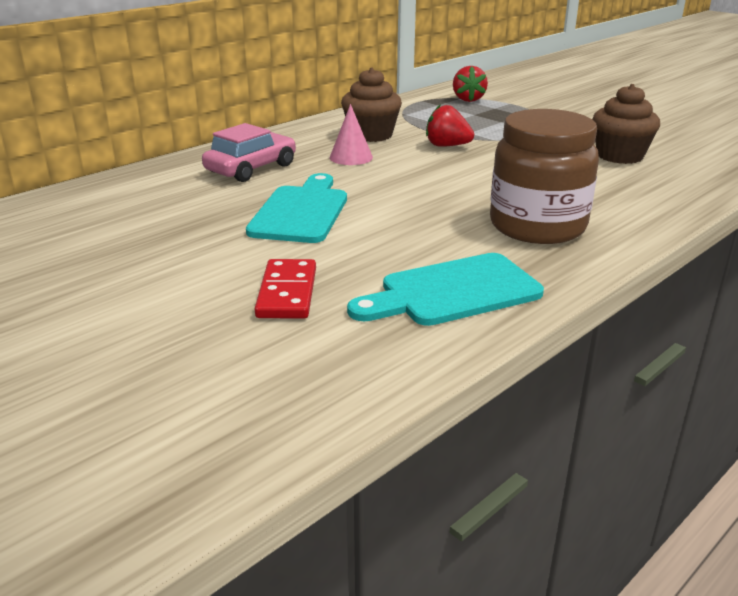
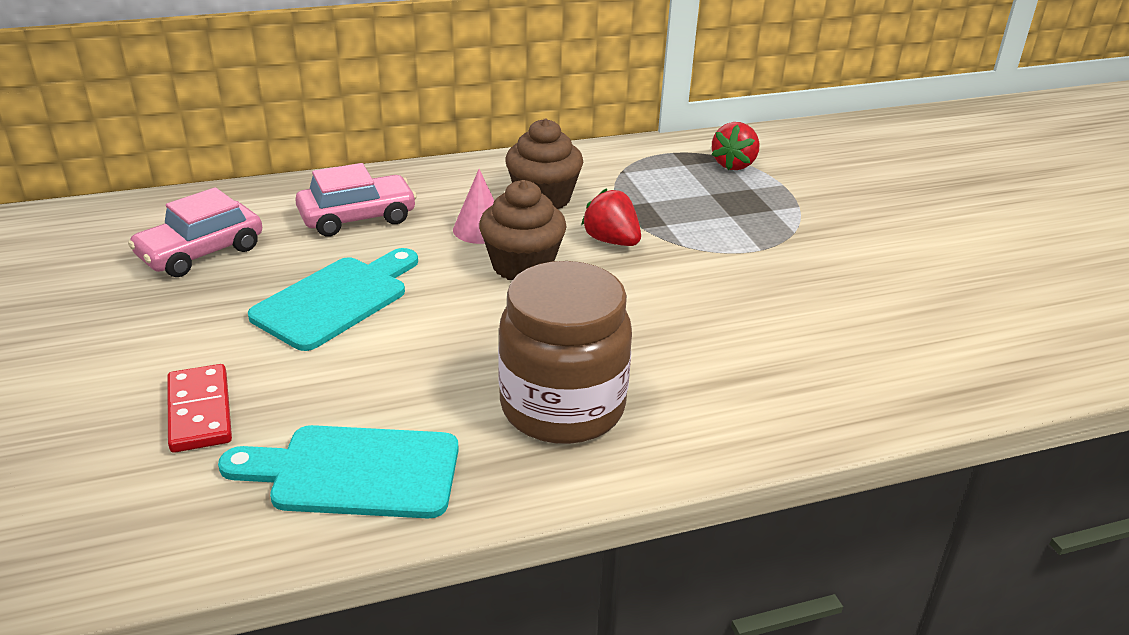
camera: 25 degrees right, 5 degrees up
(151, 210) = (201, 252): none -> pink car
(287, 293) = (199, 412): red domino -> red domino turned 45 degrees counterclockwise
(619, 156) = (814, 321): brown cupcake -> brown cupcake (522, 266)

